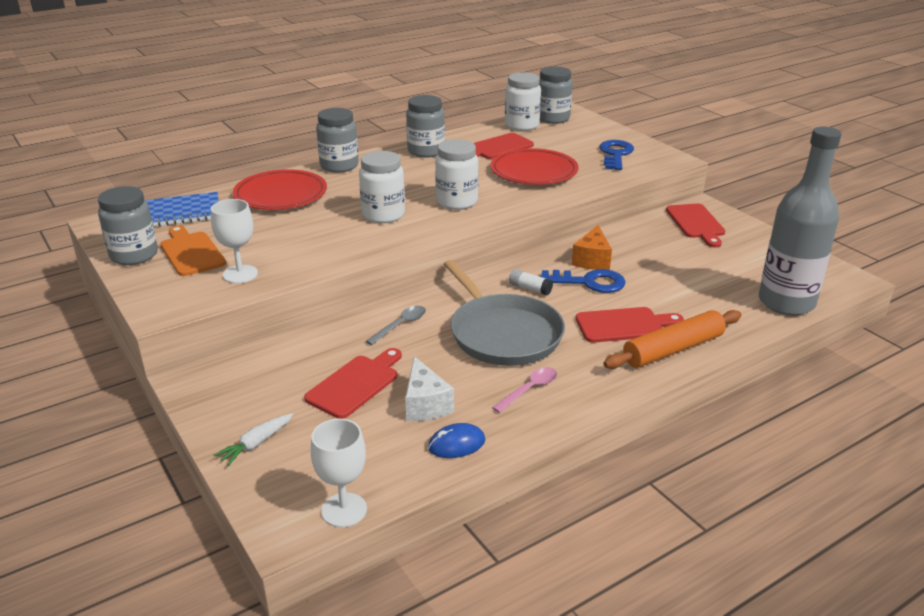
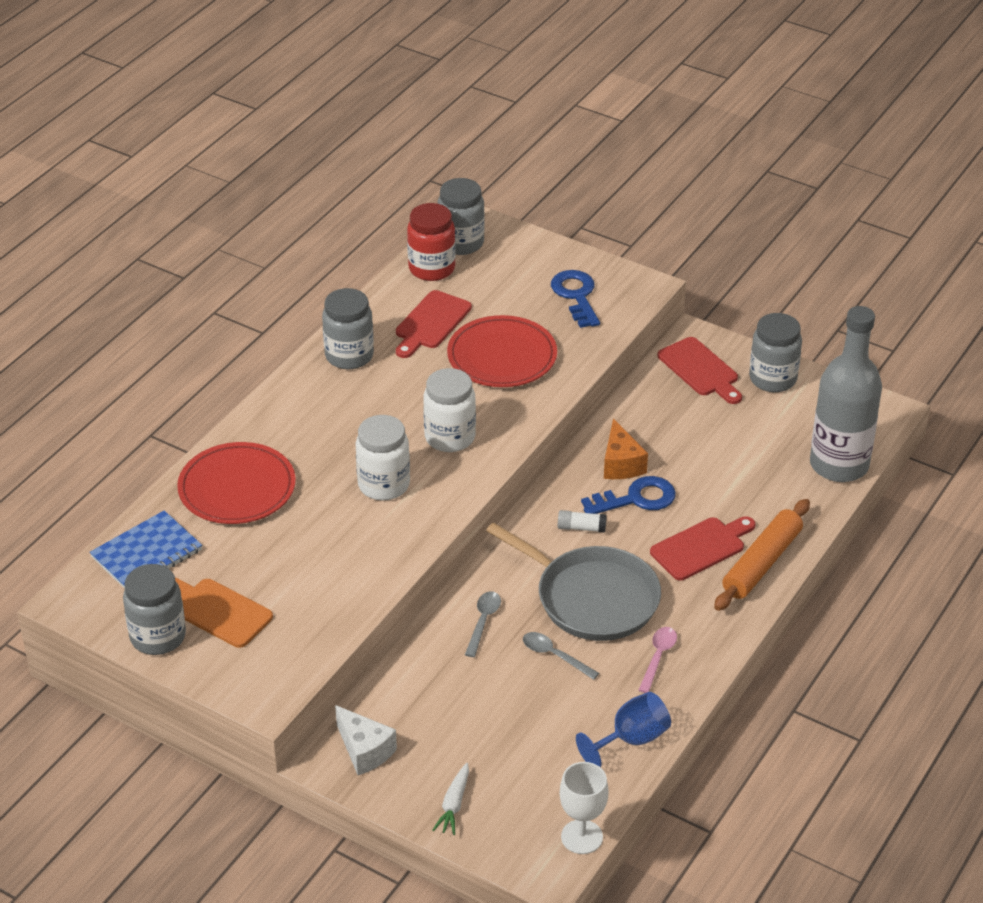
camera: 25 degrees left, 10 degrees up
(240, 274) = (302, 624): white goblet -> none
(339, 166) = (264, 415): grey jar -> grey jar (772, 379)
(355, 384) = (493, 708): red cutting board -> none
(425, 404) = (575, 708): white cheese -> white cheese (364, 750)
(439, 362) = (554, 655): none -> grey spoon
(456, 444) = (631, 739): blue mouse -> blue goblet
(522, 125) = (431, 268): white jar -> red jar

